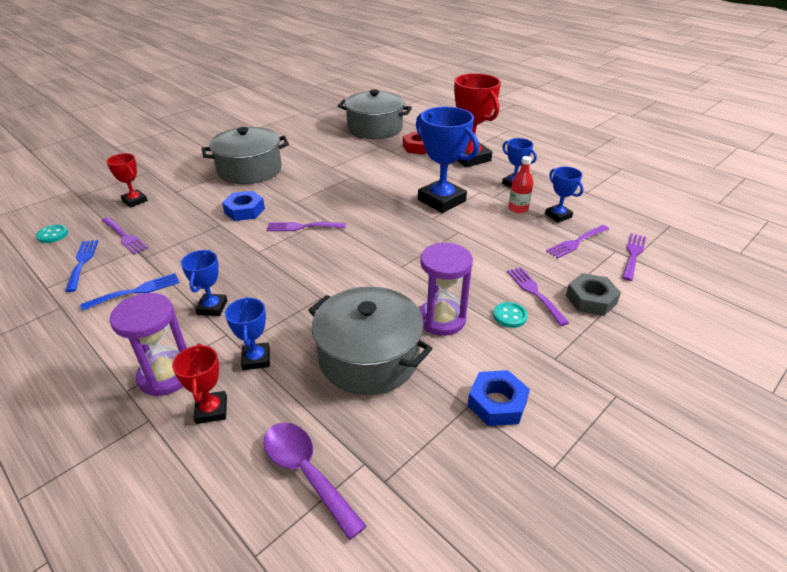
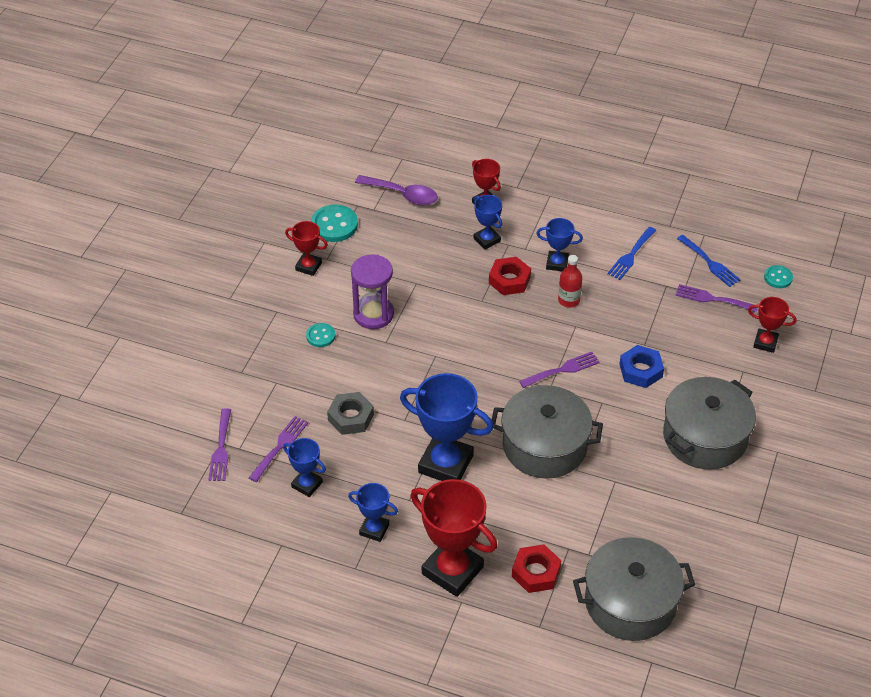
camera: 155 degrees right, 10 degrees up
(166, 375) = (535, 211): purple hourglass -> none
(212, 307) = (557, 263): blue trophy -> blue trophy turned 60 degrees counterclockwise
(275, 307) = (509, 280): none -> red nut
(369, 357) = (410, 267): grey pot -> grey pot (544, 445)
(435, 457) = (334, 225): none -> turquoise button
(497, 403) = (308, 266): blue nut -> red trophy
(518, 209) = (354, 481): red bottle -> red bottle (569, 300)
(534, 293) = (306, 367): purple fork -> none
(591, 299) = (256, 376): grey nut -> grey nut (350, 417)

